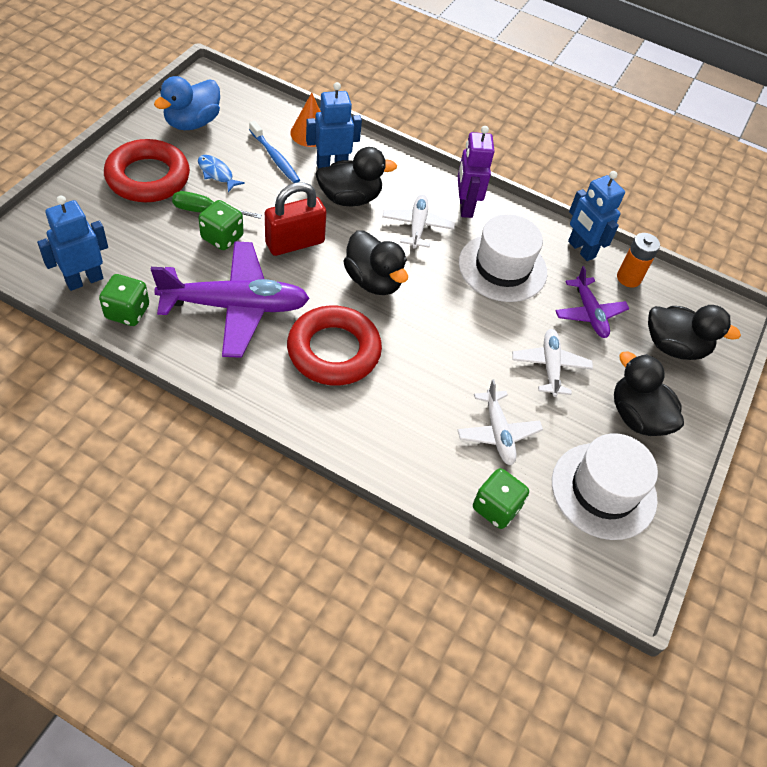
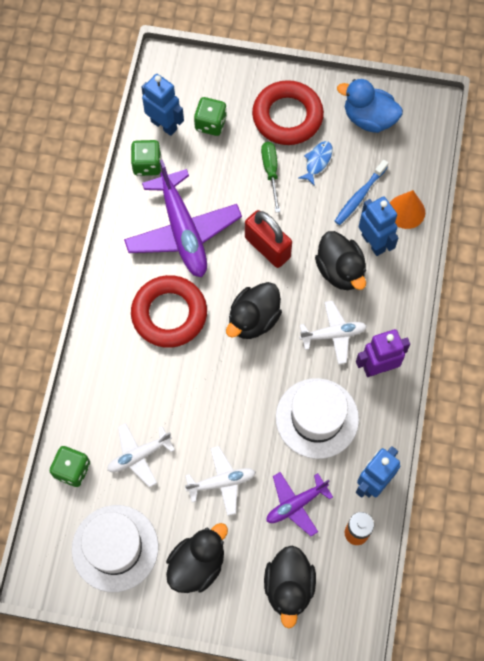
camera: 80 degrees right, 15 degrees up
(222, 237) = (248, 194): green dice -> green dice (210, 124)

